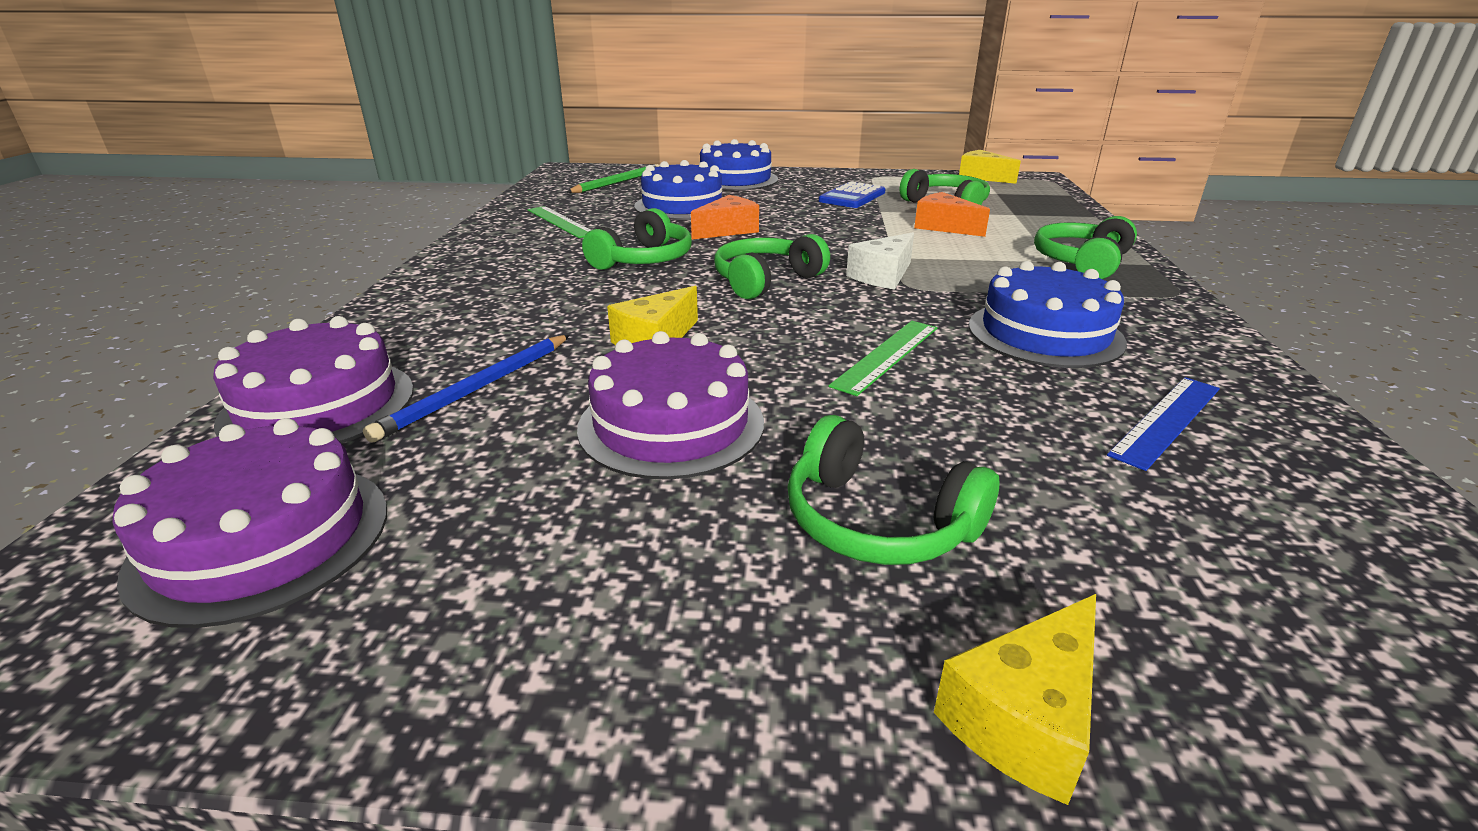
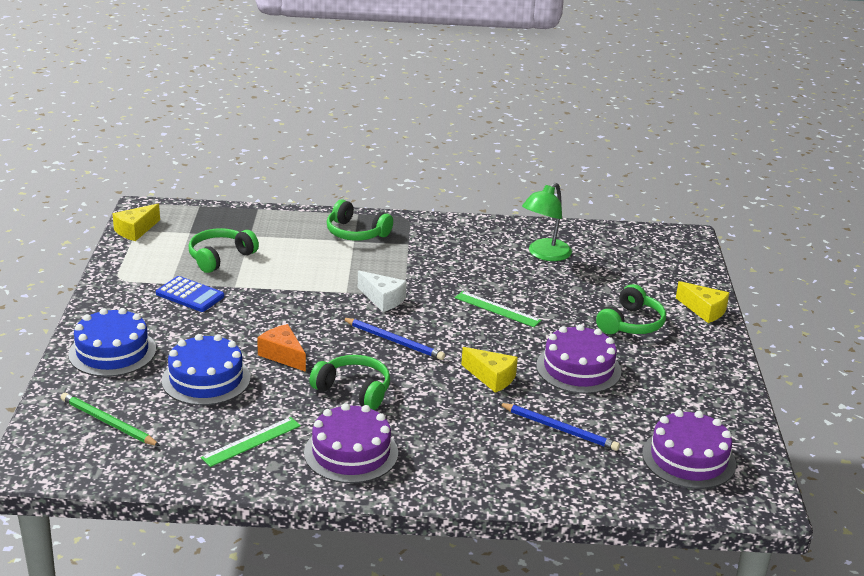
camera: 95 degrees left, 0 degrees up
(318, 405) = (588, 478): purple cake -> purple cake (351, 453)
(765, 280) = (393, 341): green headphones -> blue pencil
(944, 227) = (280, 266): orange cheese -> none
(1045, 333) = (463, 264): blue cake -> none
(1166, 420) = (544, 254): blue ruler -> green lamp

